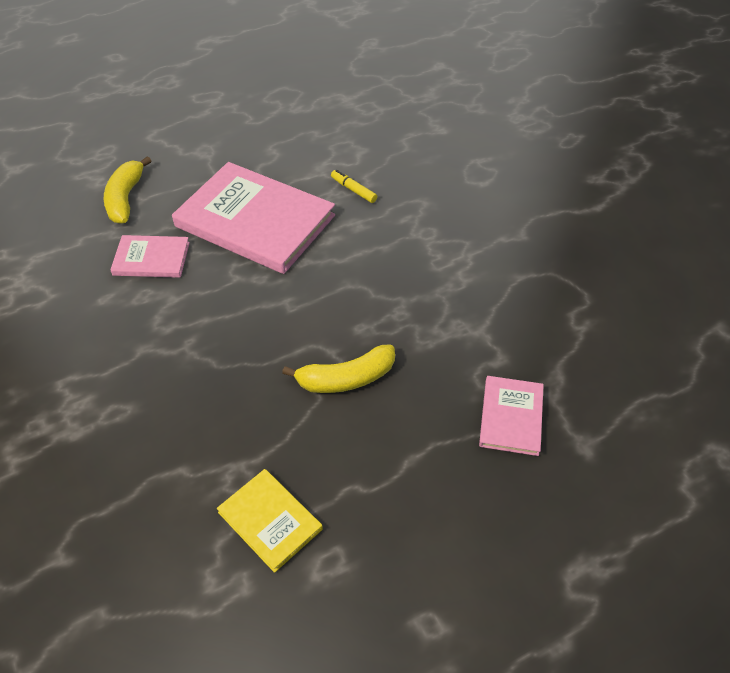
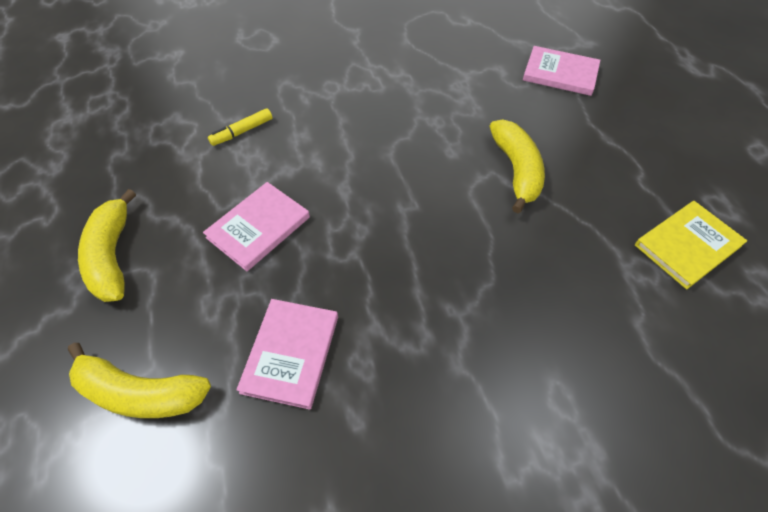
camera: 80 degrees left, 5 degrees up
(223, 158) = (112, 256): none -> yellow banana
(255, 221) = (258, 227): pink book -> pink book, size x0.50

